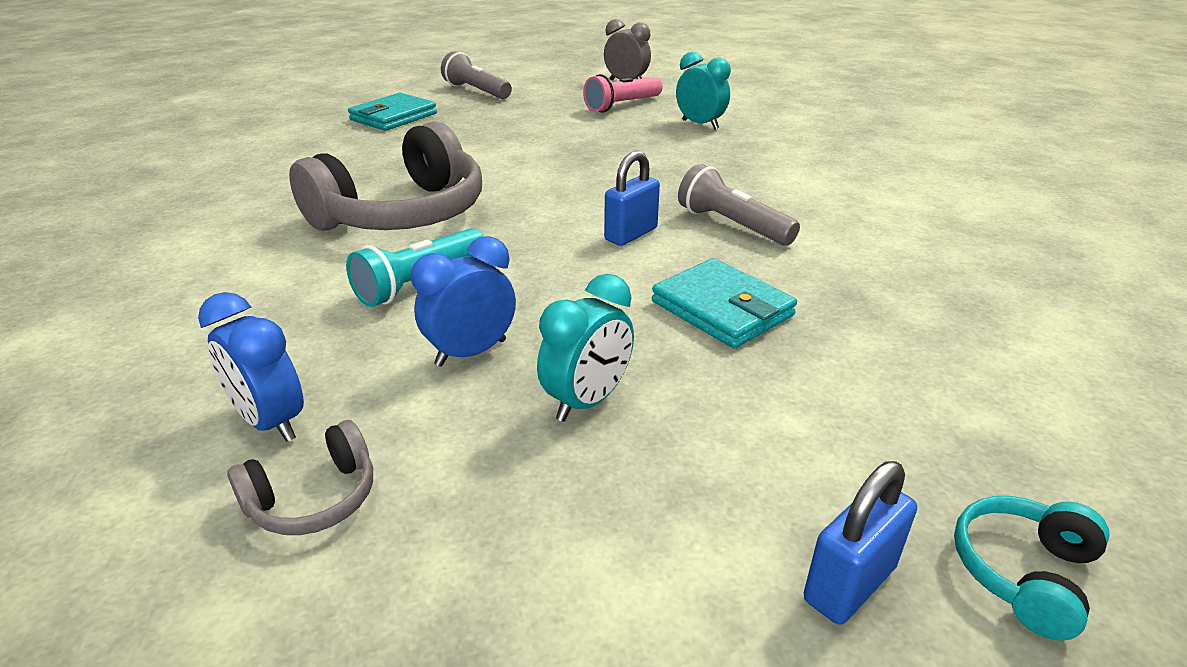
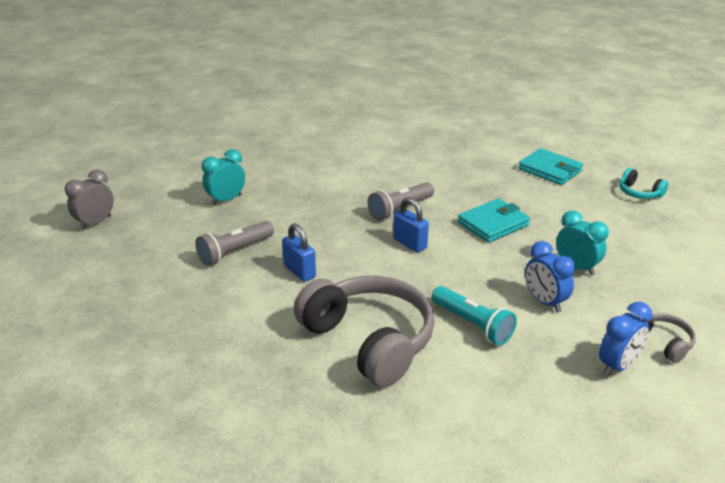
camera: 85 degrees left, 0 degrees up
(393, 117) = (125, 367): turquoise wallet -> turquoise wallet (550, 170)
(476, 91) = (67, 313): grey flashlight -> grey flashlight (235, 251)
(622, 105) = (162, 230): pink flashlight -> none
(849, 584) = (655, 222): blue padlock -> blue padlock (299, 271)

